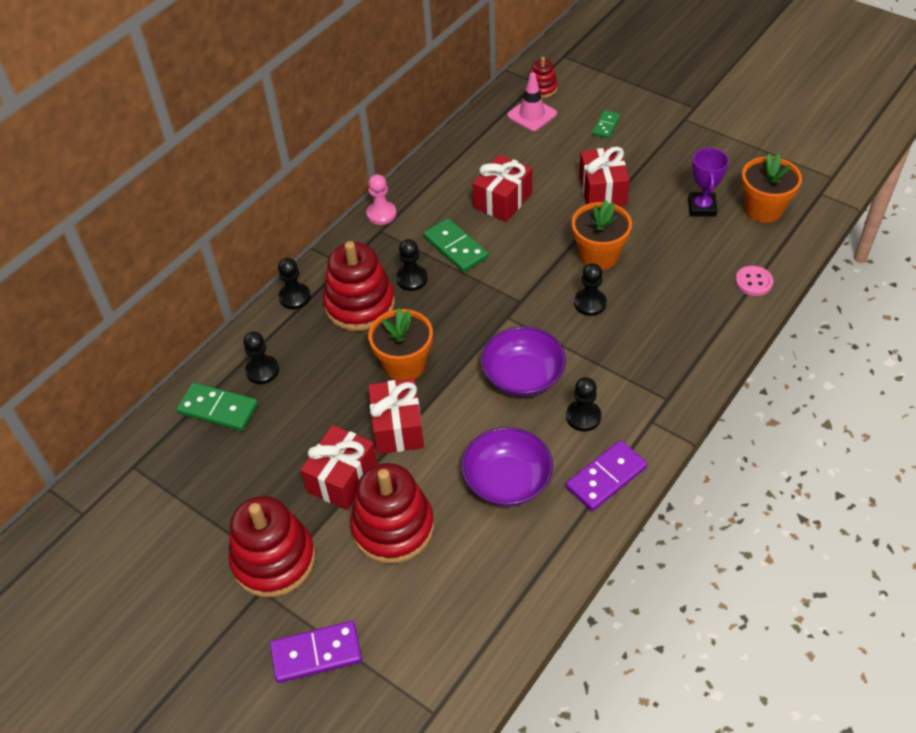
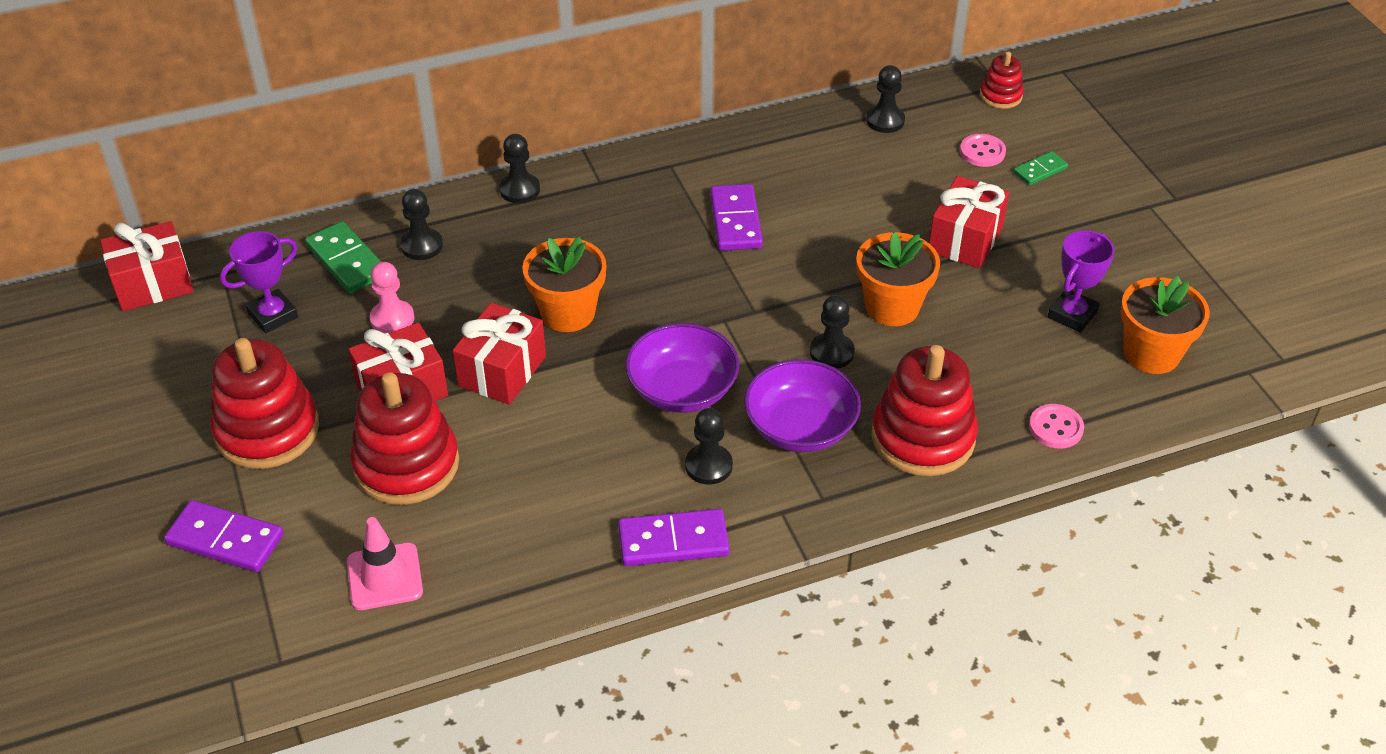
camera: 30 degrees right, 5 degrees down
(200, 476) = (273, 315): none -> purple trophy
(360, 304) = (578, 229): red stacking toy -> red stacking toy (923, 437)
(381, 214) = (688, 149): pink pawn -> pink pawn (392, 319)
(412, 279) = (657, 230): black pawn -> black pawn (885, 120)
(455, 248) = (735, 221): green domino -> purple domino
(502, 200) = (836, 196): red gift -> red gift (153, 284)
(507, 481) = (564, 485): purple bowl -> purple bowl (800, 427)
(532, 115) = (960, 119): pink traffic cone -> pink traffic cone (384, 577)
(563, 130) = (982, 152): none -> pink button

